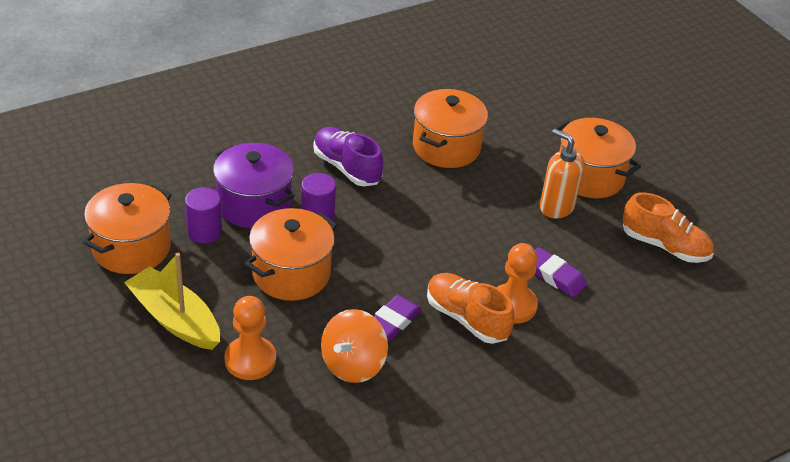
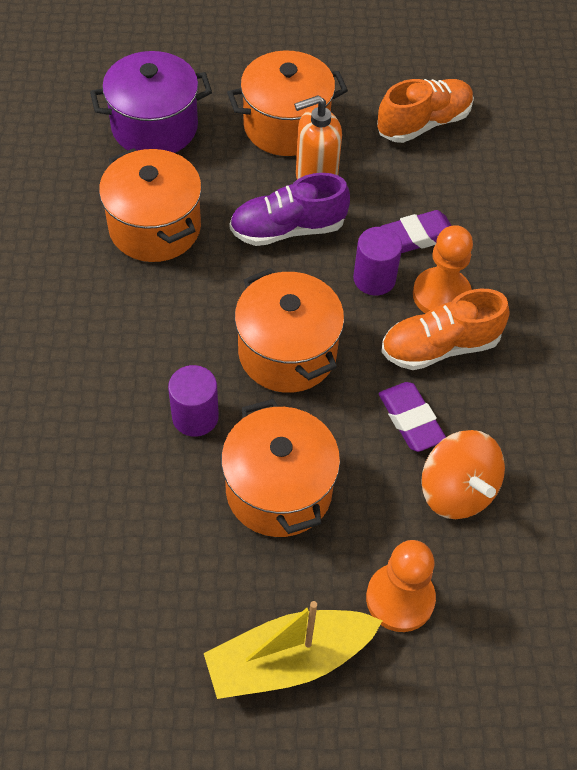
camera: 60 degrees left, 15 degrees up
(131, 248) = (126, 664): orange pot -> orange pot (287, 352)
(204, 232) = (147, 559): purple cylinder -> purple cylinder (374, 279)
(254, 205) = (131, 478): purple pot -> purple pot (154, 127)
(346, 167) = (126, 345): purple shoe -> purple shoe (288, 229)

